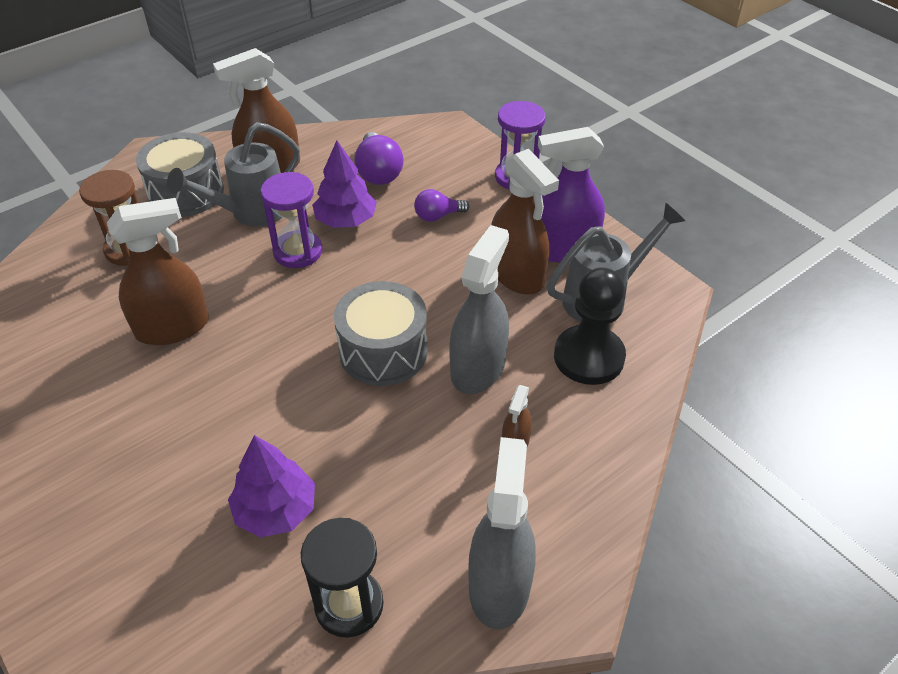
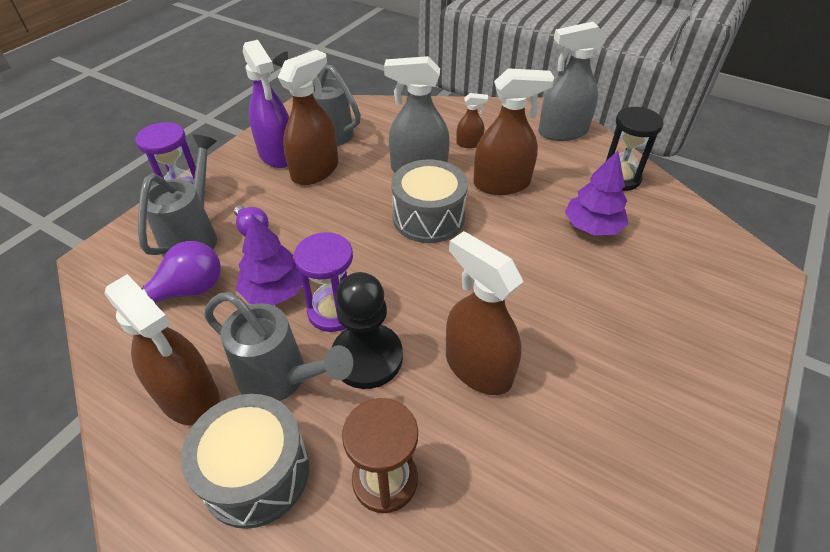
camera: 110 degrees left, 0 degrees up
(408, 445) = (501, 184): none -> brown spray bottle
(449, 180) = (194, 235): none -> grey watering can
(589, 357) = (383, 128): black pawn -> black pawn (367, 357)

